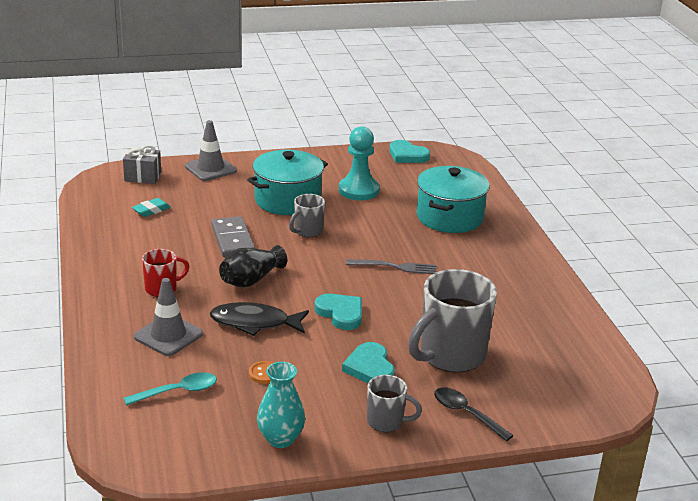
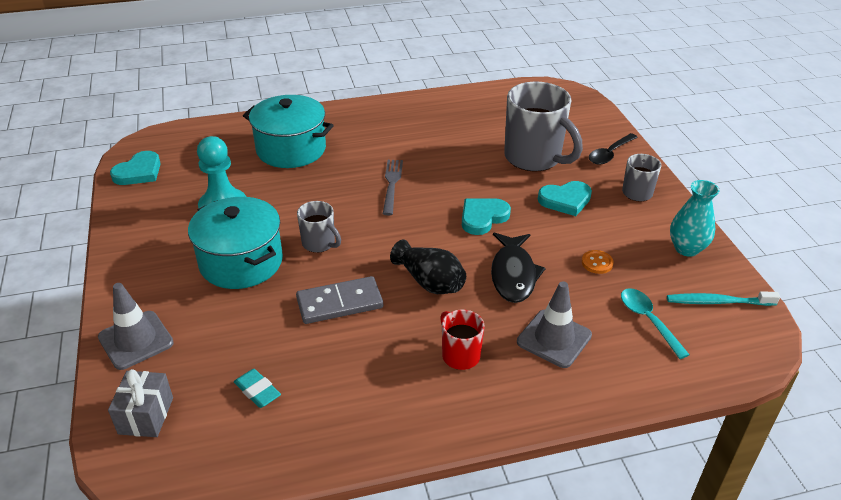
camera: 90 degrees left, 10 degrees up
(193, 443) = (718, 302): none -> turquoise toothbrush

